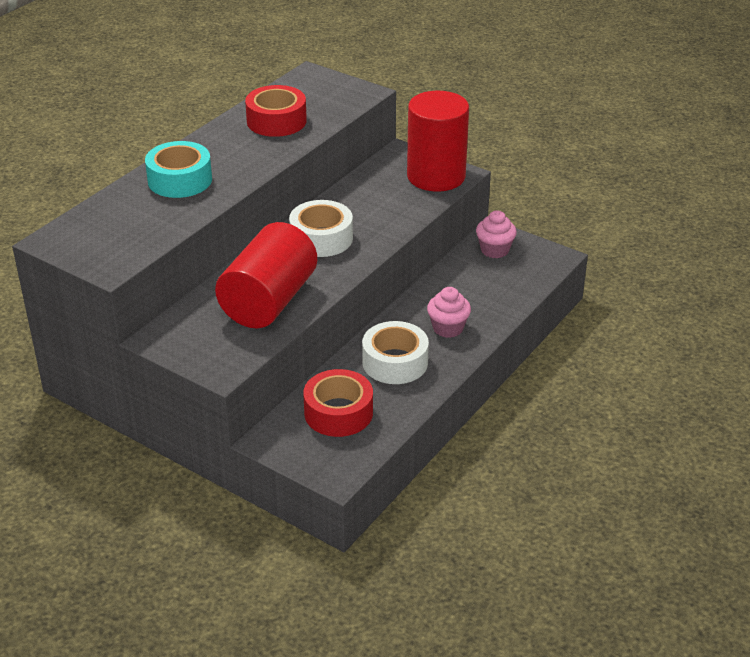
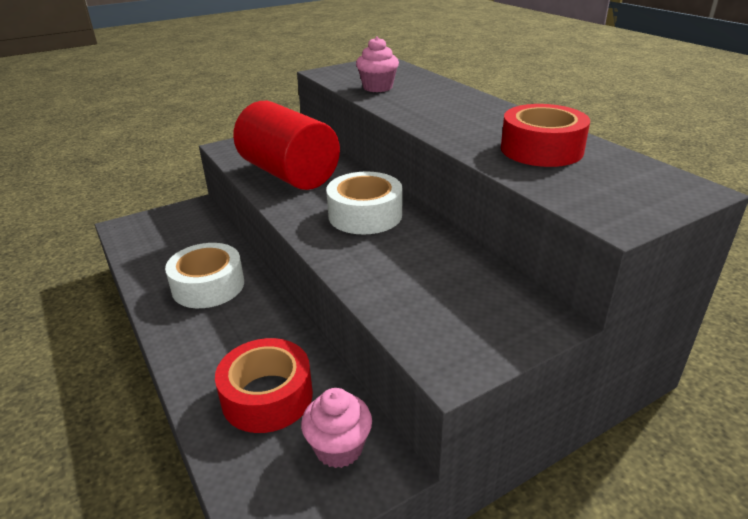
camera: 115 degrees right, 5 degrees down
(180, 180) = (437, 99): turquoise tape -> none
(338, 413) = (183, 241): red tape -> red tape (267, 396)
(436, 176) = (455, 337): red cylinder -> none
(448, 328) = (220, 338): pink cupcake -> pink cupcake (377, 87)

